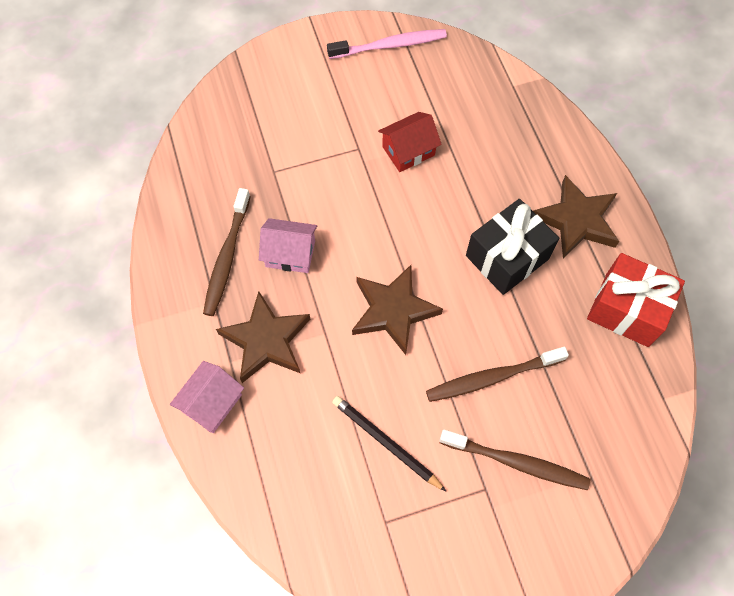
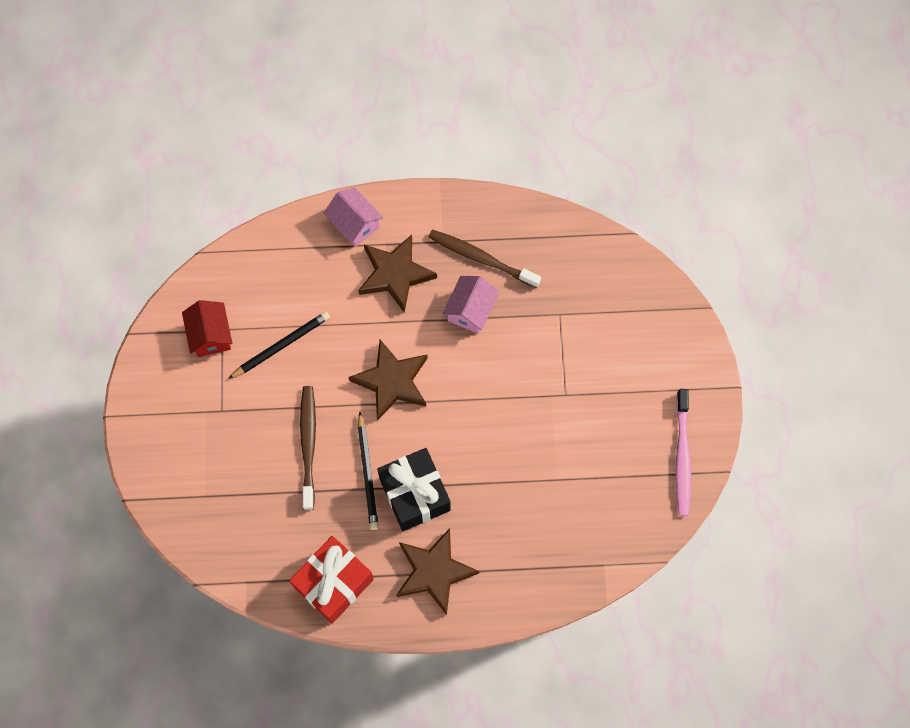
camera: 105 degrees right, 5 degrees up
(408, 151) = (551, 439): red house -> red house (211, 335)
(501, 308) = (367, 473): none -> black pencil
(516, 462) = (233, 441): brown toothbrush -> none

